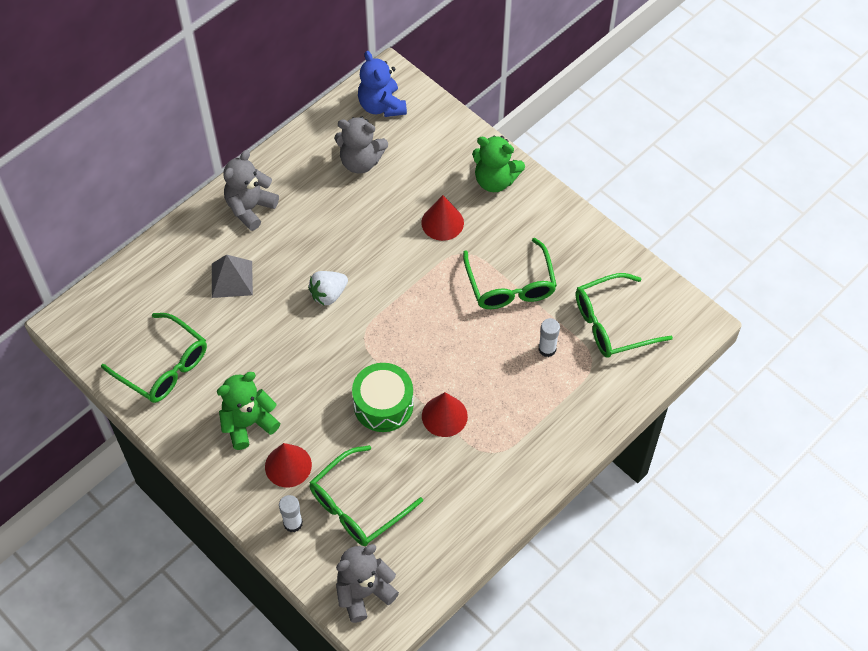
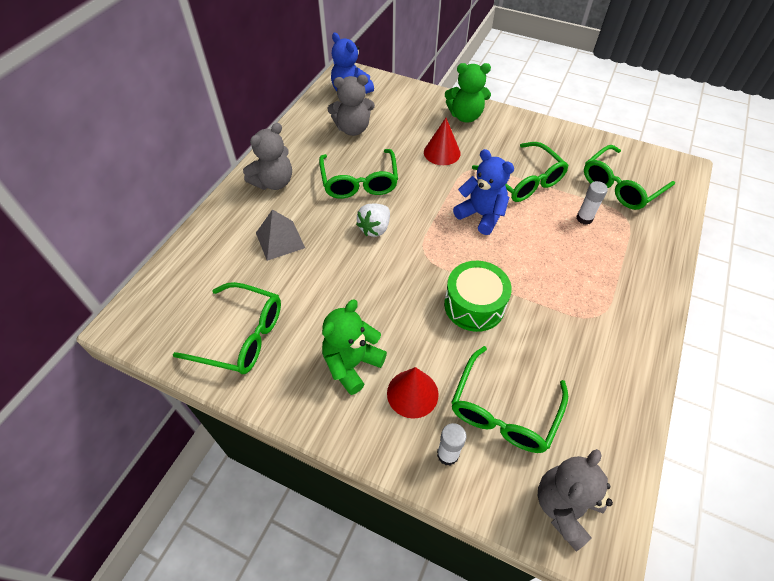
camera: 20 degrees left, 5 degrees down
(250, 208) = (273, 182): grey teddy bear -> grey teddy bear turned 150 degrees counterclockwise
(337, 234) = (359, 182): none -> green glasses
(442, 312) = (481, 215): none -> blue teddy bear
(444, 416) = (535, 297): red cone -> none

